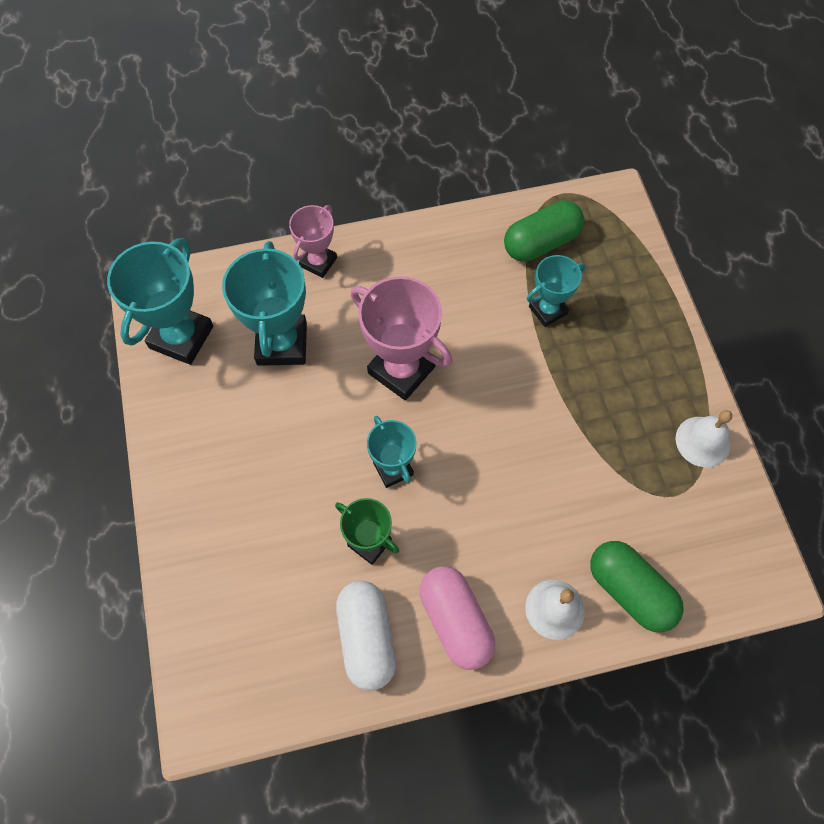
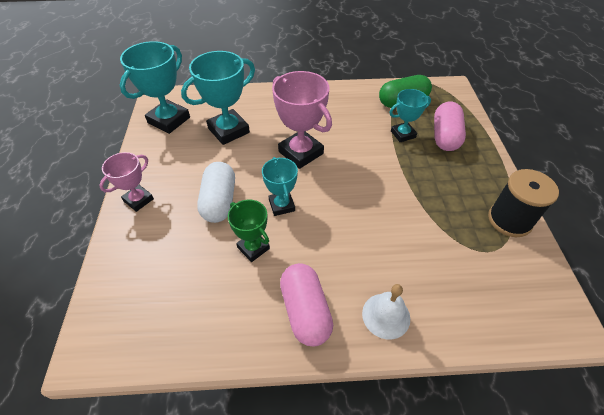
camera: 10 degrees right, 15 degrees down
(282, 344) = (228, 130): turquoise trophy -> turquoise trophy turned 45 degrees clockwise
(318, 262) = (263, 96): pink trophy -> pink trophy (138, 200)
(367, 638) = (233, 312): white capsule -> white capsule (219, 201)
(610, 305) = (445, 136): none -> pink capsule
(630, 590) = (448, 312): green capsule -> none
(703, 441) = (509, 220): white bell -> black spool

